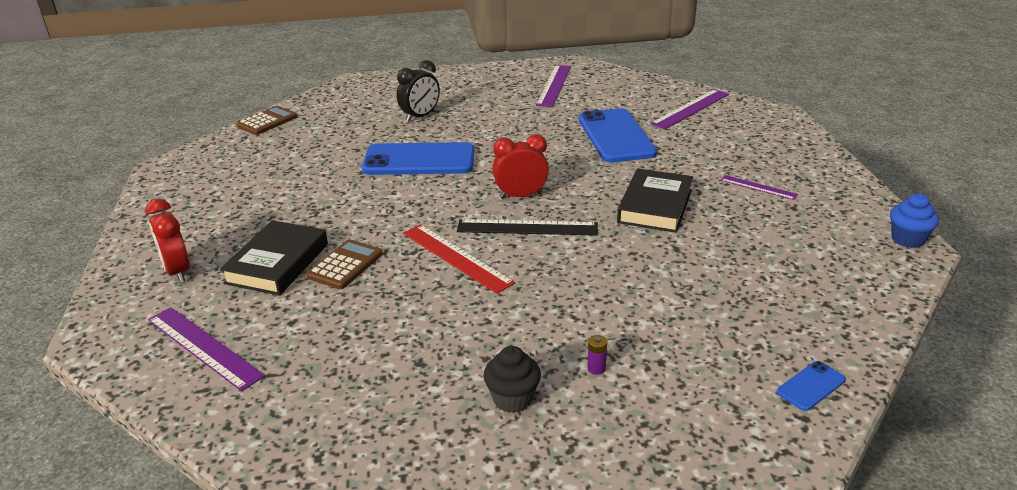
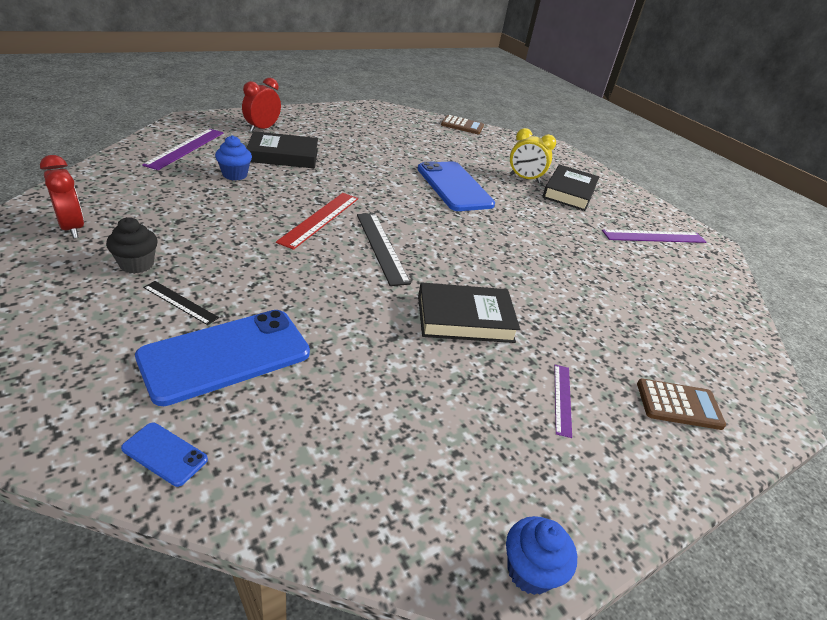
camera: 60 degrees right, 5 degrees up
(314, 308) = (235, 175): none -> blue cupcake
(345, 265) = (290, 178): brown calculator -> brown calculator (679, 405)
(420, 116) = (524, 178): black clock -> yellow clock
(459, 101) = (569, 192): none -> black book
(521, 196) = (431, 239): red clock -> red clock (72, 228)
(596, 368) = (180, 302): purple battery -> black ruler
(616, 136) = (587, 282): blue phone -> blue phone (225, 355)
(691, 109) = (704, 333): purple ruler -> none

